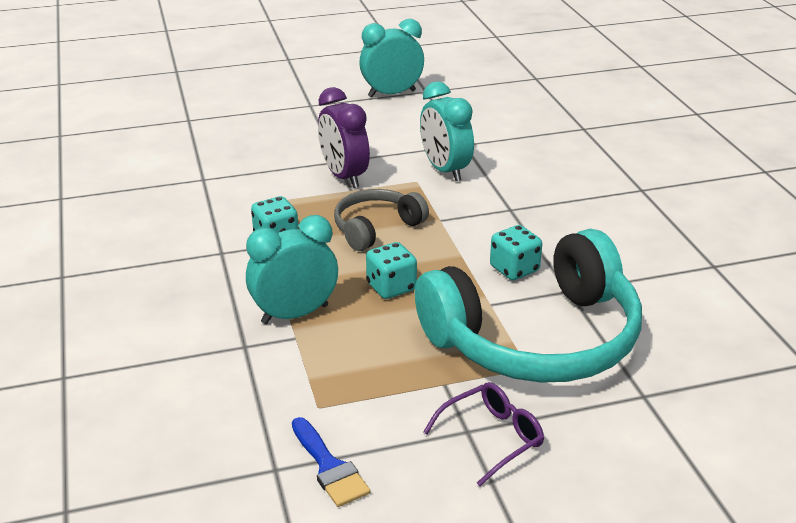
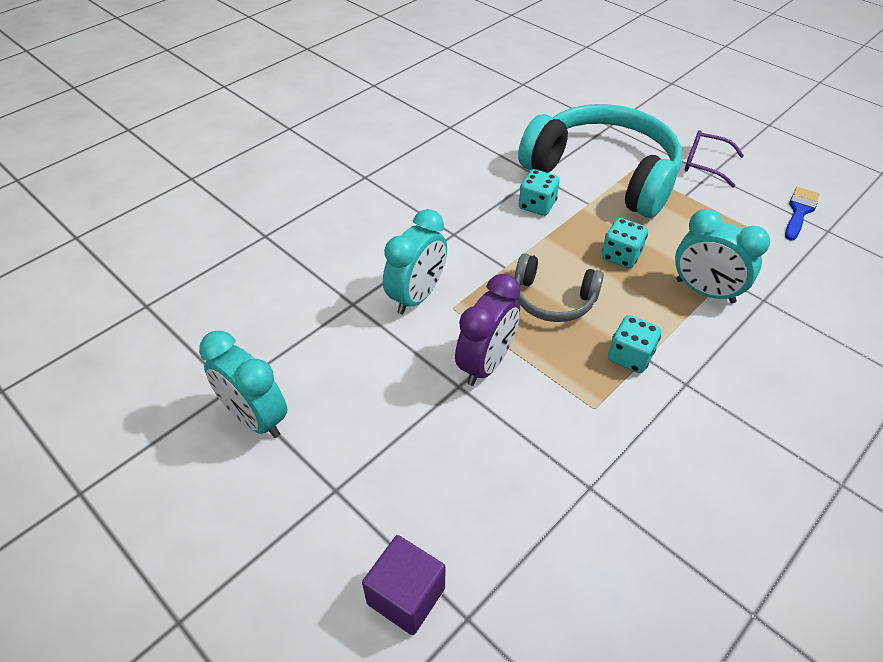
camera: 120 degrees left, 15 degrees up
(223, 108) = (406, 596): none -> purple cube

